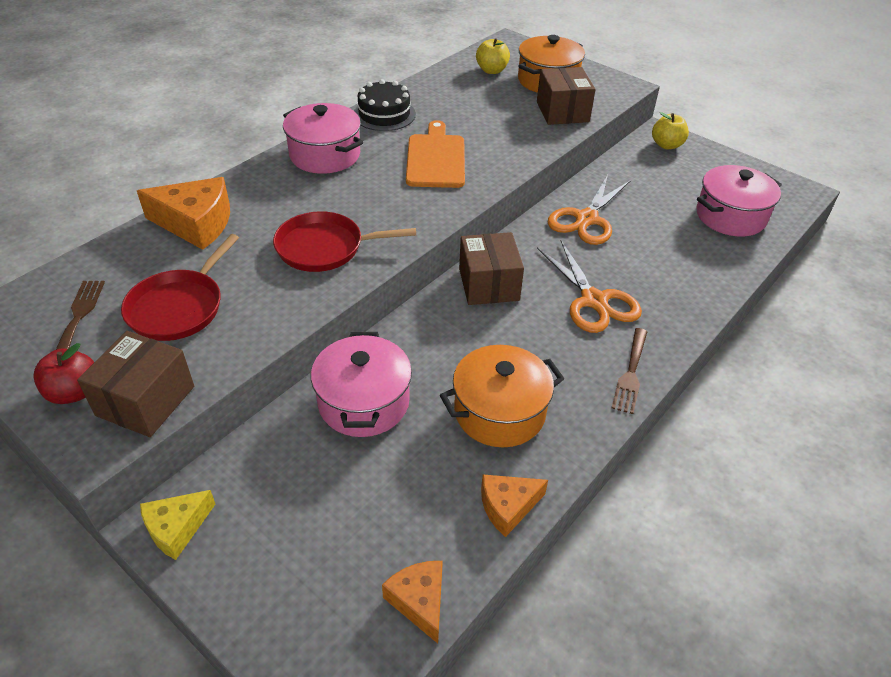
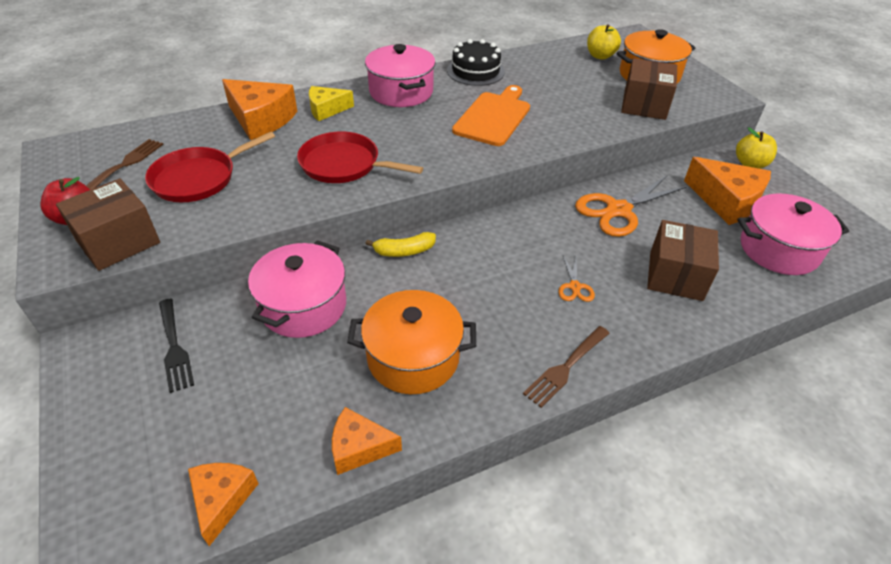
camera: 25 degrees right, 0 degrees up
(177, 528) = (91, 354): yellow cheese -> yellow cheese (326, 109)
(263, 488) = (174, 347): none -> black fork
(422, 317) = (404, 251): none -> yellow banana
(489, 284) = (483, 241): brown box -> brown box (675, 275)
(594, 301) = (574, 287): orange scissors -> orange scissors, size x0.47
(667, 184) = (726, 201): none -> orange cheese

